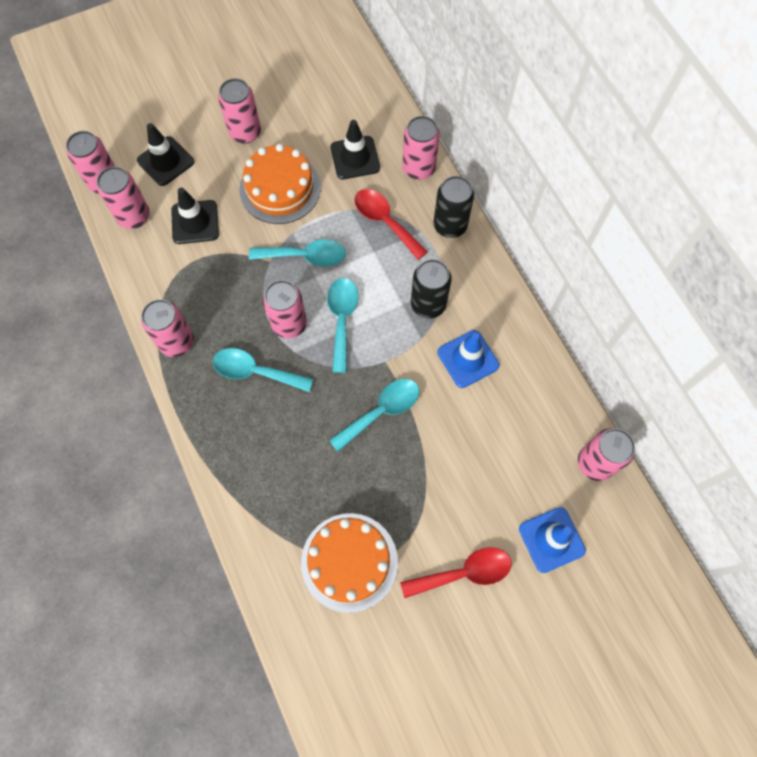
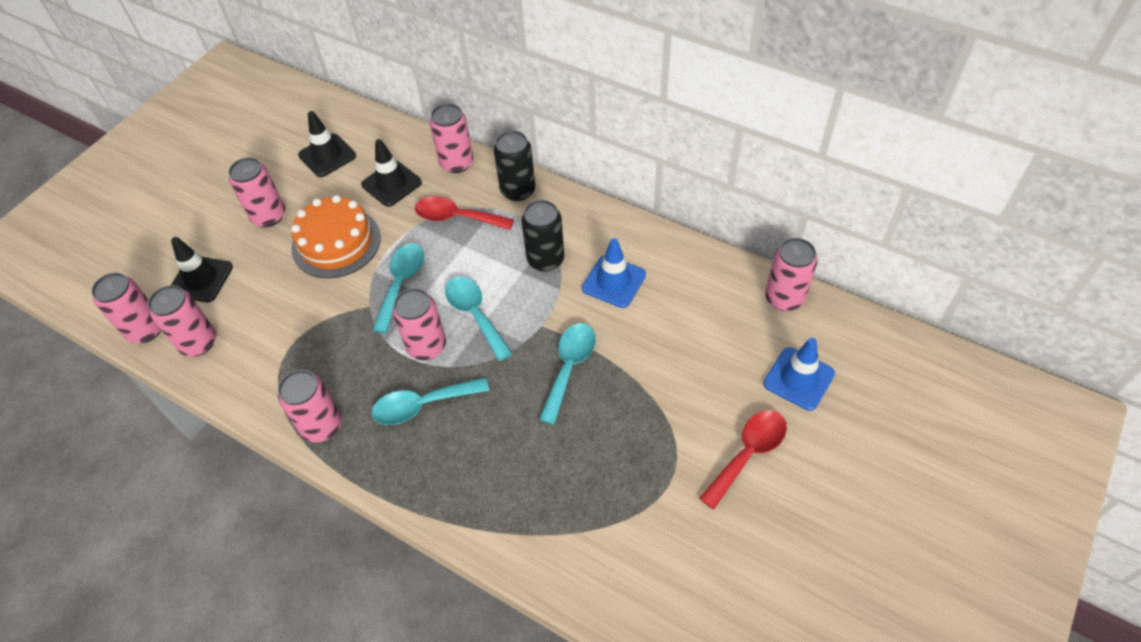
camera: 30 degrees left, 15 degrees down
(195, 222) = (268, 313): black traffic cone -> black traffic cone (327, 156)
(305, 256) = (401, 283): turquoise spoon -> turquoise spoon turned 45 degrees counterclockwise
(349, 562) = (638, 513): orange cake -> none

